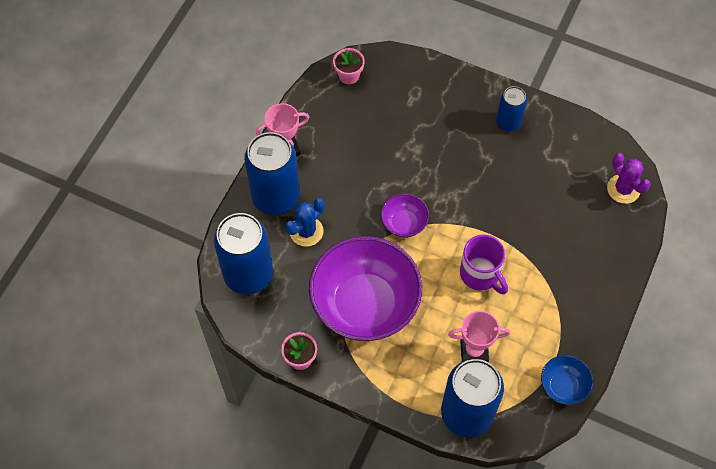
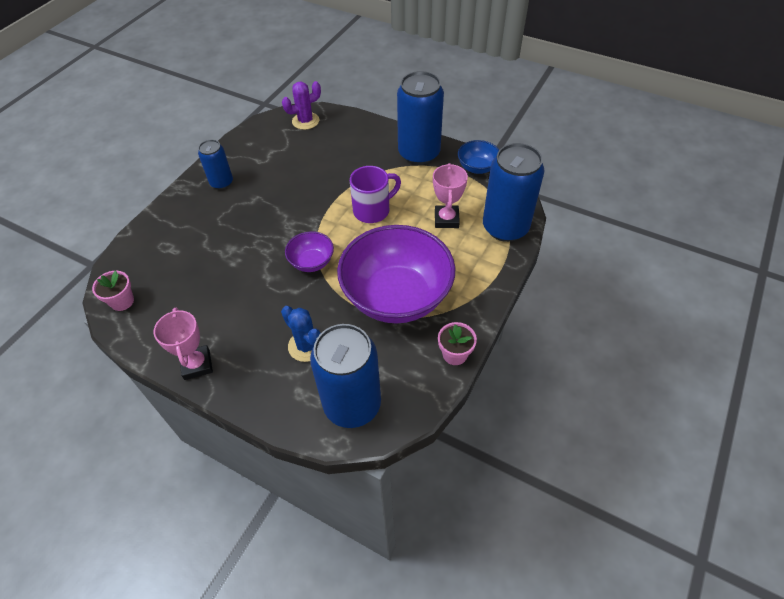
camera: 85 degrees left, 10 degrees down
(276, 197) = (258, 375): blue can -> blue can (419, 153)

